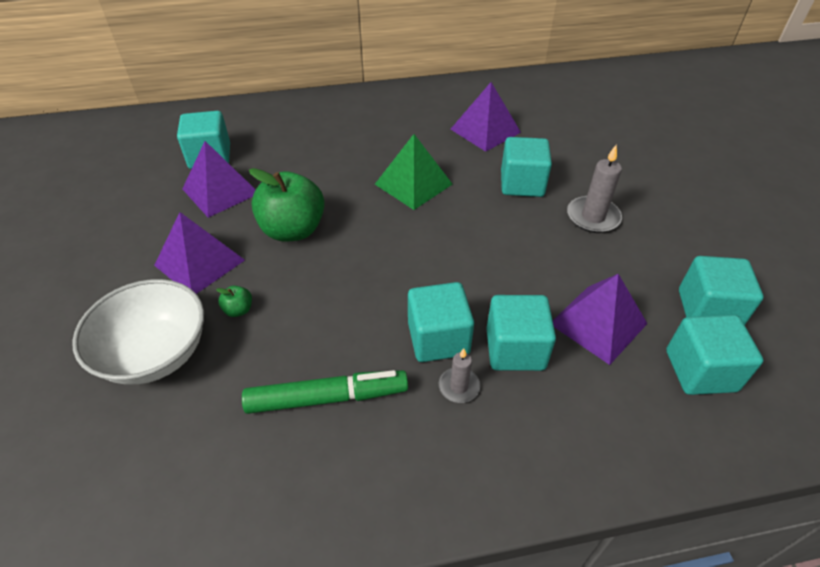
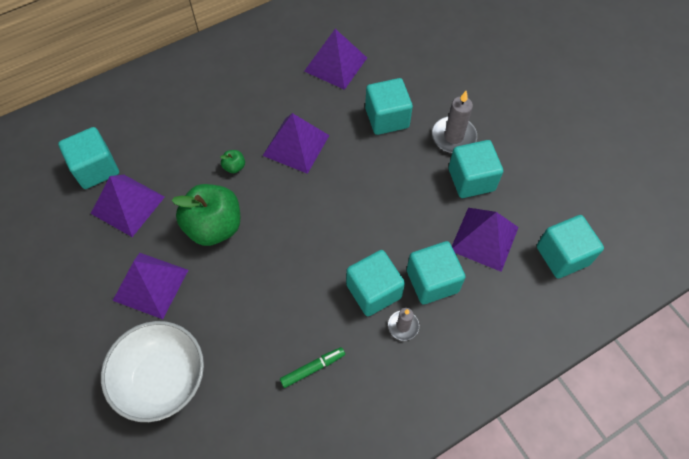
camera: 20 degrees left, 15 degrees up
(238, 310) = (208, 318): green apple -> green apple (234, 167)
(327, 398) = (313, 368): green marker -> green marker, size x0.56
(413, 184) = (296, 145): green pyramid -> purple pyramid
(708, 310) = (557, 201): turquoise cube -> turquoise cube (471, 179)

